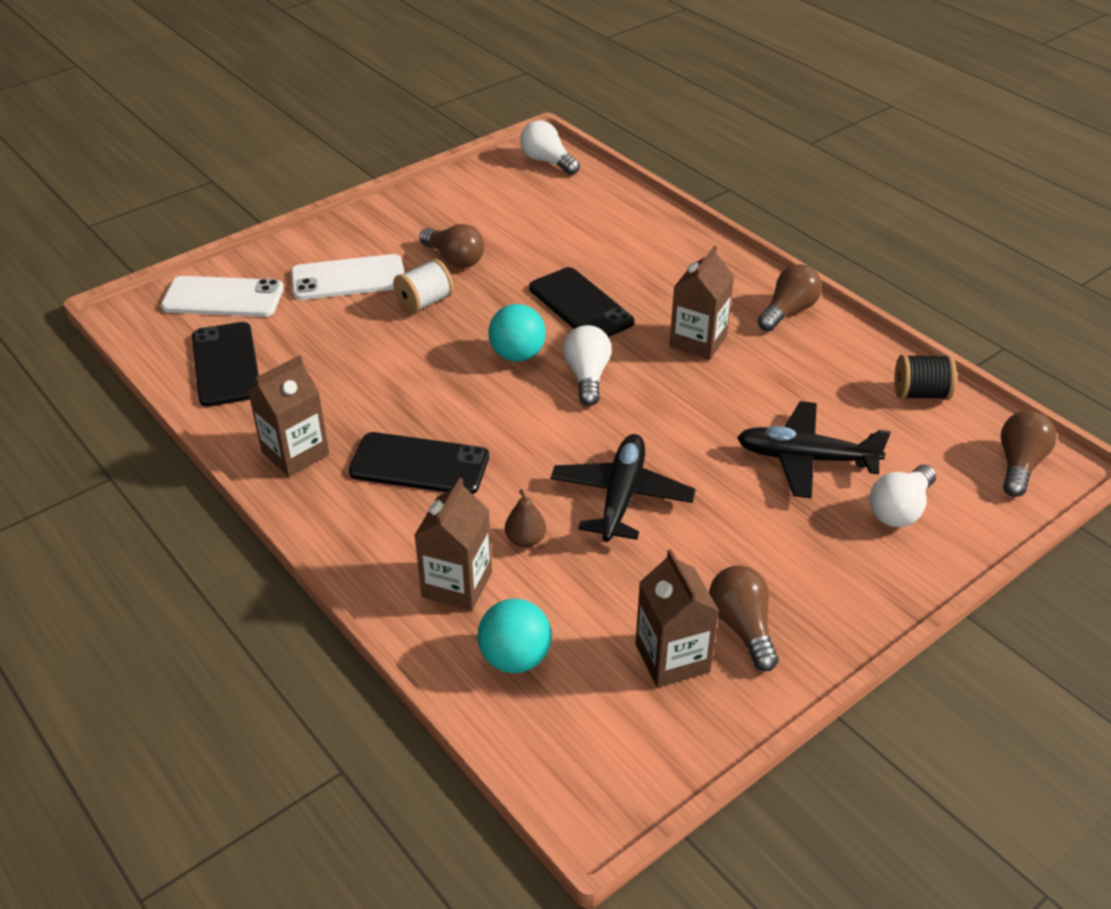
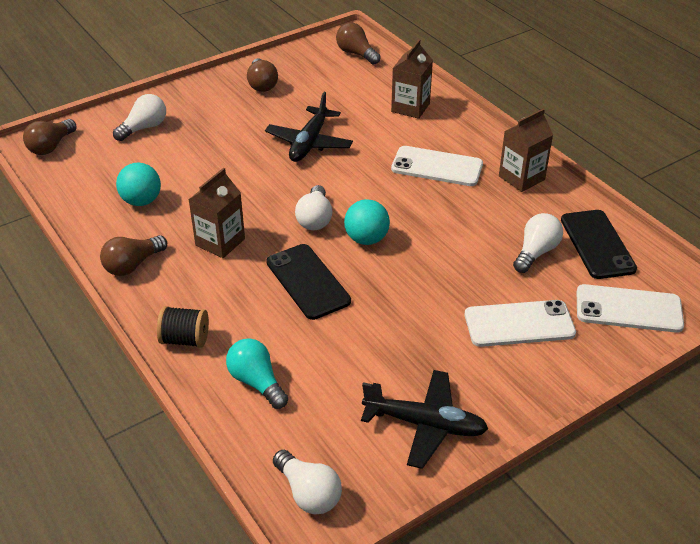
camera: 175 degrees left, 0 degrees up
(307, 351) = (536, 252): none -> white light bulb
(419, 465) = (437, 167): black phone -> white phone
(425, 302) = (444, 293): white spool -> none
(454, 259) = (420, 341): brown light bulb -> brown light bulb (356, 54)
(515, 658) = (380, 79): turquoise ball -> turquoise ball (141, 201)
(525, 540) = (371, 125): brown pear -> none
(610, 221) = (256, 382): none -> turquoise light bulb
(672, 658) = (302, 75): brown carton -> none
(805, 459) = (184, 157): black plane -> black plane (425, 424)
(920, 394) = (77, 193): black spool -> black spool (185, 339)

